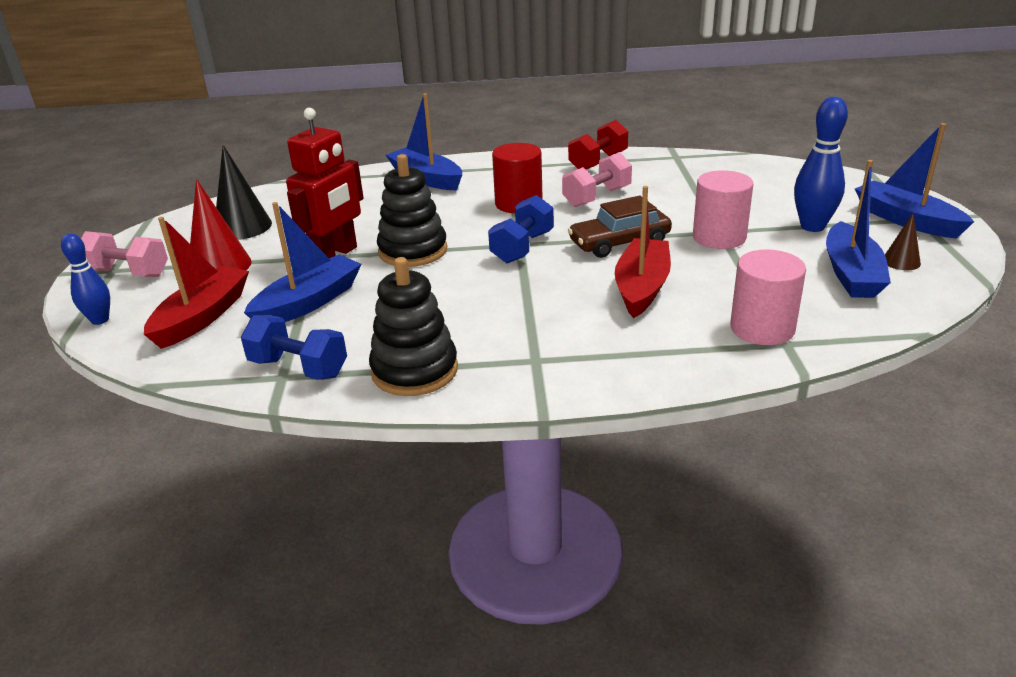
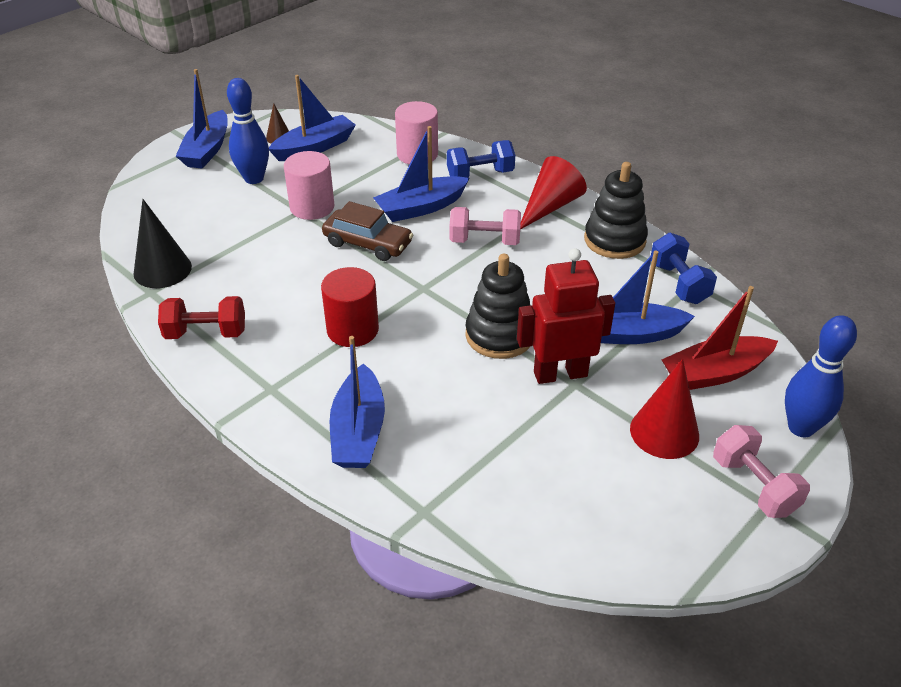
camera: 135 degrees left, 10 degrees up
(100, 320) = (801, 427): blue bowling pin -> blue bowling pin, size x1.54
(242, 227) = (601, 486): black cone -> black cone (162, 270)
(522, 247) = (427, 283): blue dumbbell -> blue dumbbell (480, 175)
(532, 363) = (550, 206): none -> red cone
(597, 197) = (294, 293): pink dumbbell -> pink dumbbell (484, 241)
(642, 287) = (421, 208): red boat -> blue boat

